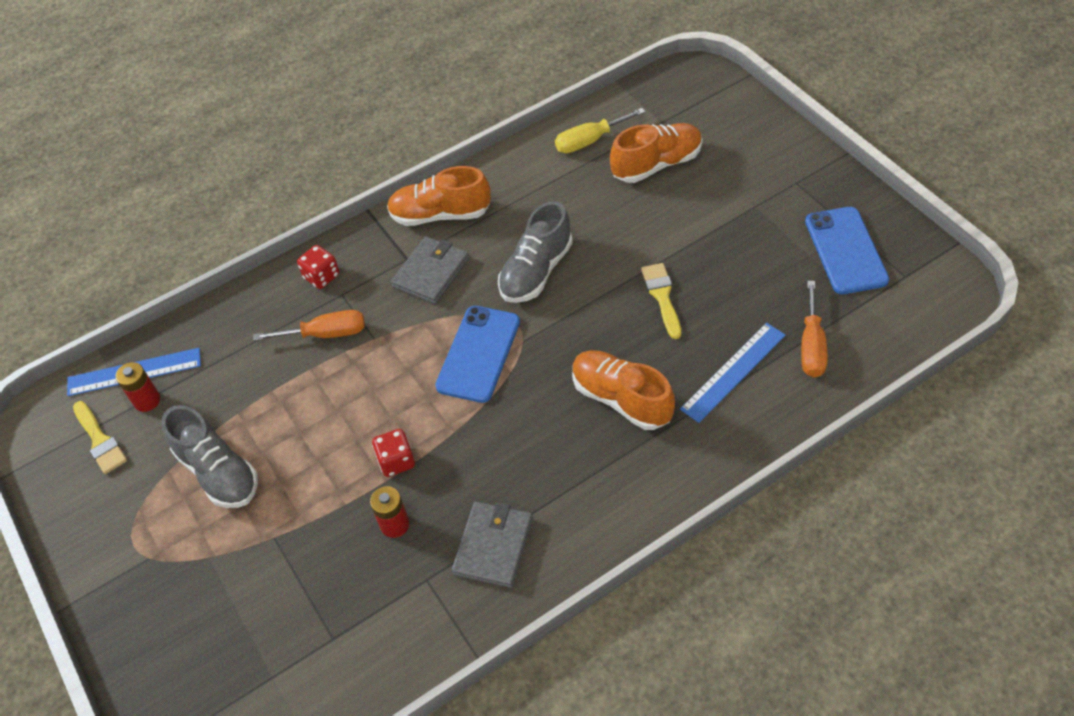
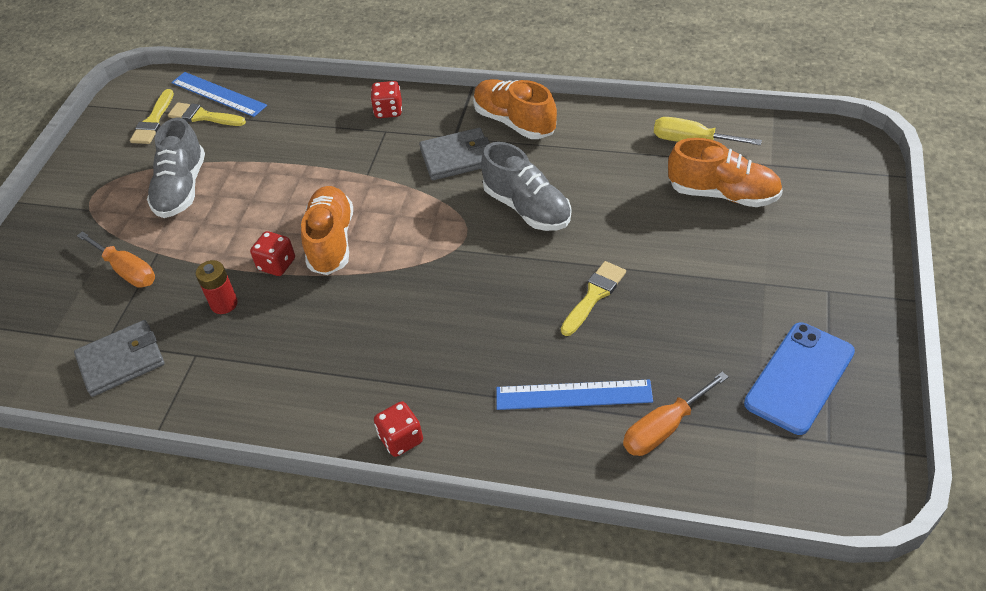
camera: 45 degrees right, 5 degrees down
(147, 401) = (203, 116): red battery -> yellow brush
(326, 334) = (344, 150): orange screwdriver -> orange screwdriver (127, 271)
(478, 354) = (415, 235): blue phone -> none
(493, 546) = (257, 370): grey wallet -> grey wallet (121, 360)
(536, 271) = (527, 208): grey shoe -> grey shoe turned 120 degrees counterclockwise
(621, 399) = (466, 345): orange shoe -> orange shoe (331, 241)
(663, 497) = (401, 439): none -> red dice

